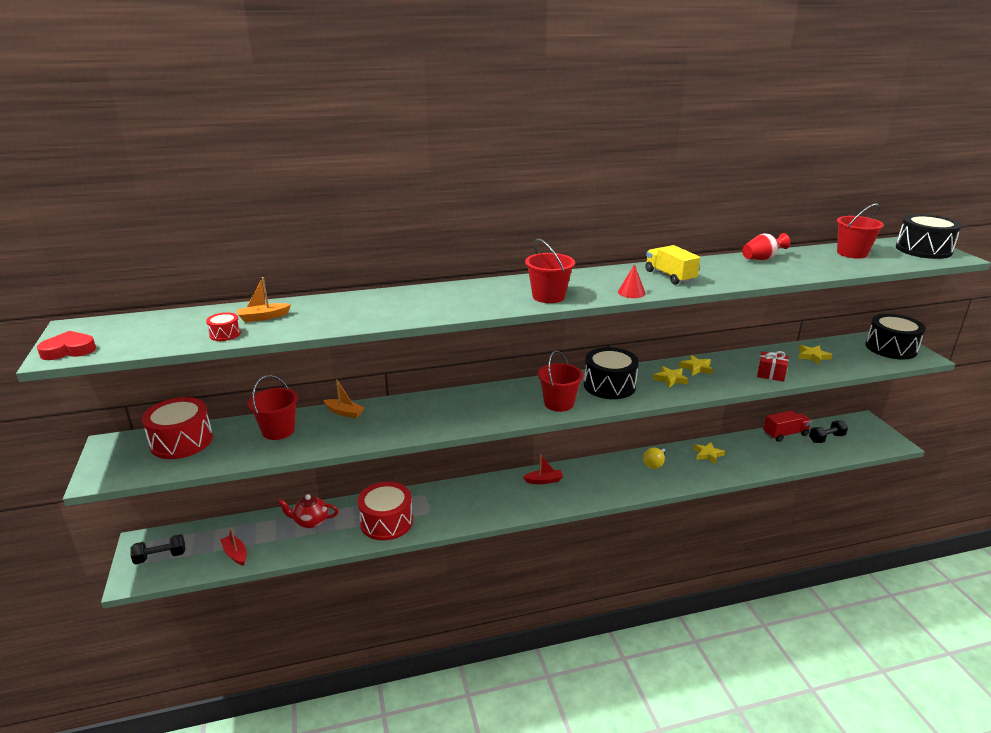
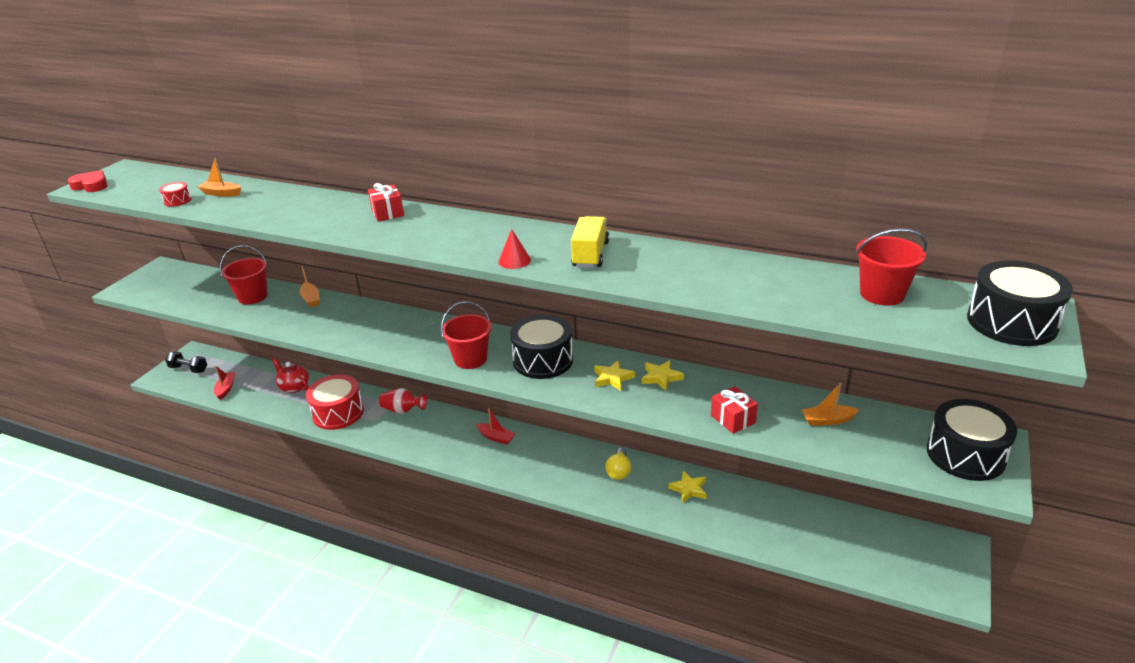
camera: 40 degrees right, 5 degrees up
(181, 441) = (194, 281): red drum -> none
(465, 291) = (387, 213): none -> red gift
(548, 296) = (436, 240): red bucket -> none
(654, 464) = (619, 471): yellow light bulb -> yellow light bulb turned 60 degrees counterclockwise
(762, 259) = (741, 265): red vase -> red vase (403, 410)
(785, 434) = (817, 511): red truck -> none
(813, 356) = (827, 420): yellow star -> orange boat
(826, 438) = (866, 541): black dumbbell -> none

